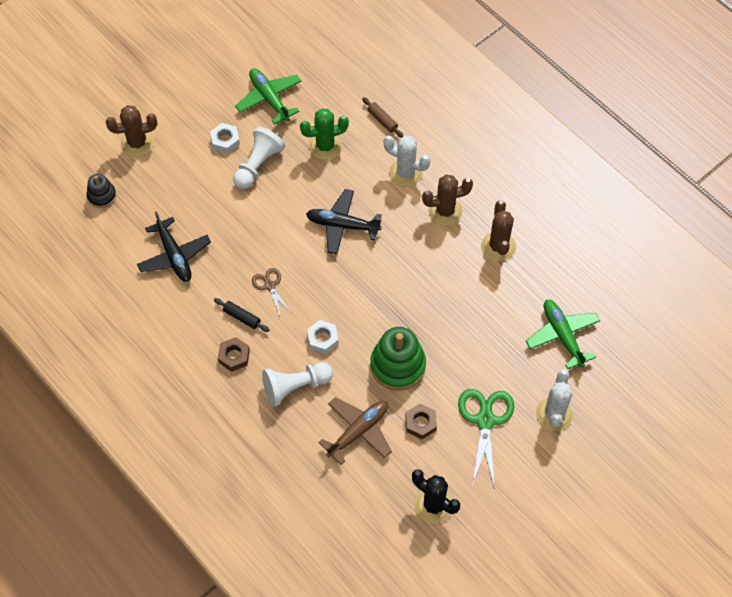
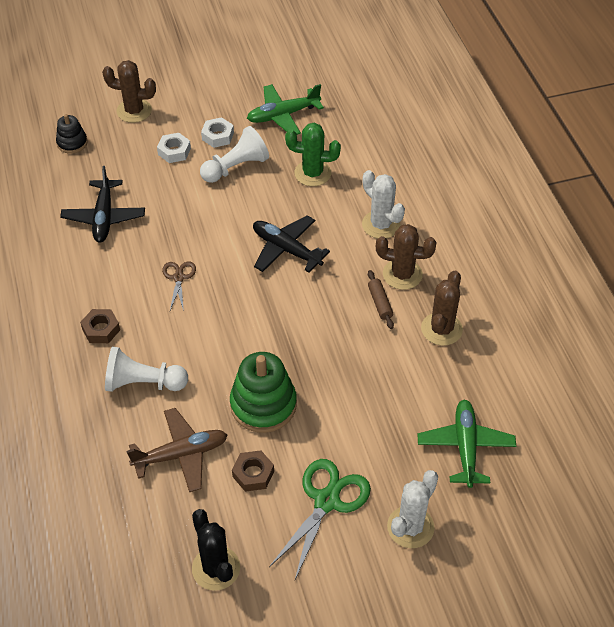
camera: 25 degrees right, 10 degrees down
(242, 317) = (132, 296): black rolling pin -> none
(269, 99) = (283, 115): green plane -> green plane turned 105 degrees counterclockwise
(322, 339) = (200, 348): white nut -> white nut (174, 151)
(382, 120) = (384, 170): brown rolling pin -> brown rolling pin (380, 303)

